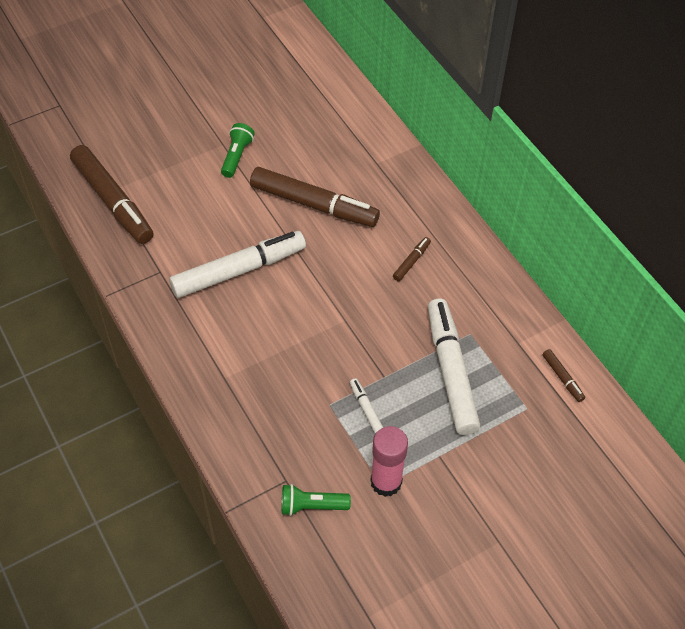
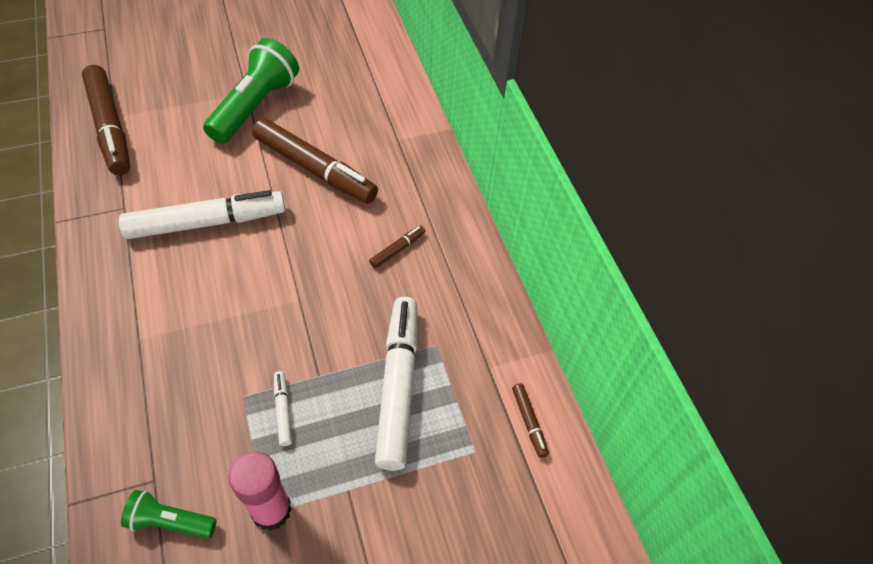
camera: 10 degrees right, 0 degrees up
(237, 156) = (255, 106): green flashlight -> green flashlight, size x1.91

